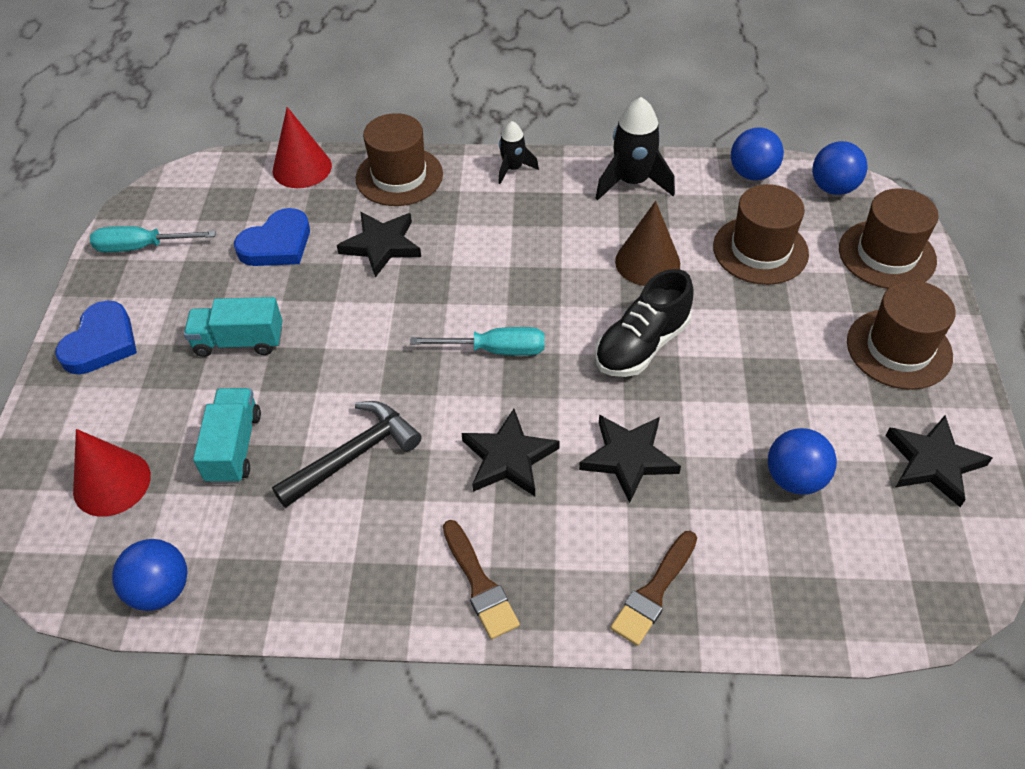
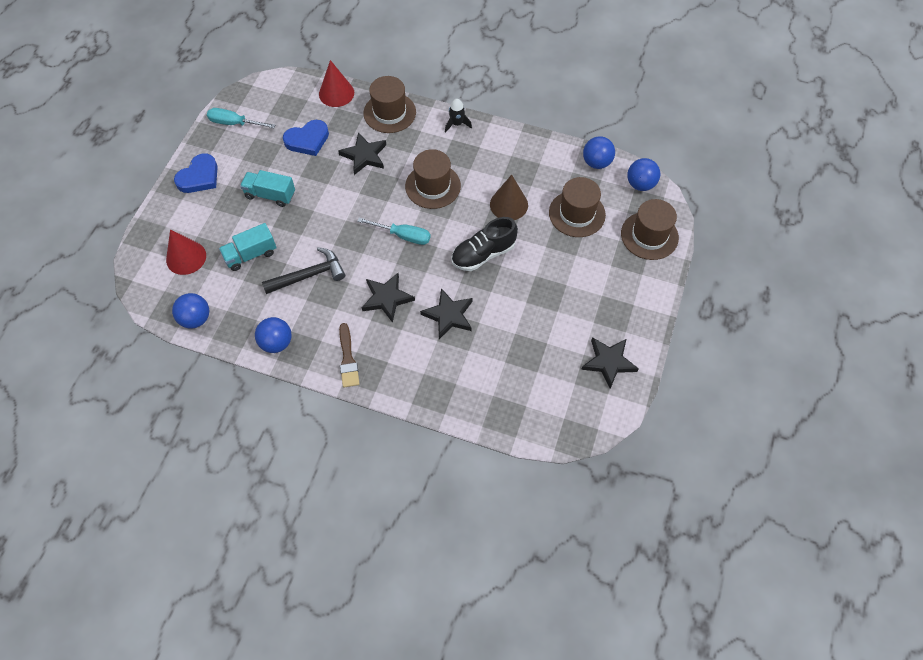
camera: 15 degrees right, 10 degrees up
(234, 447) = (251, 254): turquoise truck -> turquoise truck turned 135 degrees counterclockwise
(632, 182) = (523, 150): black rocket -> none
(654, 592) = (431, 387): brown brush -> none
(794, 478) = (530, 350): blue ball -> blue ball (276, 343)
(899, 349) = (625, 294): brown hat -> brown hat (433, 186)

